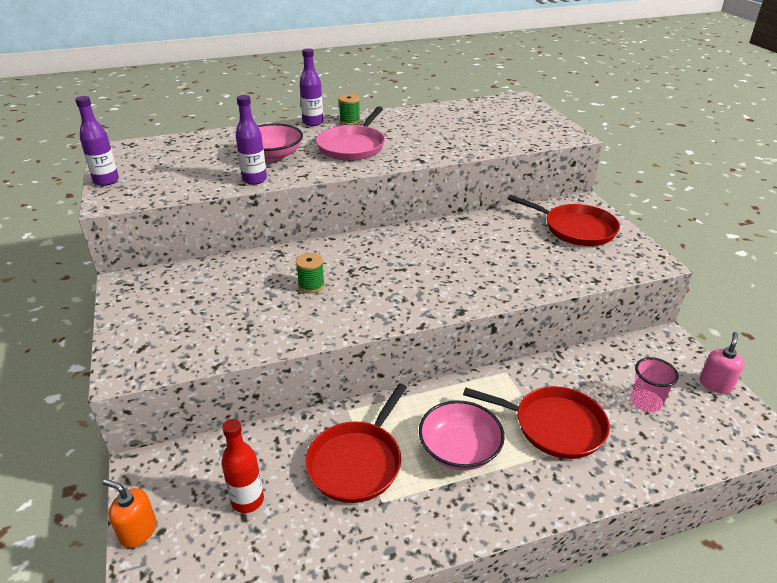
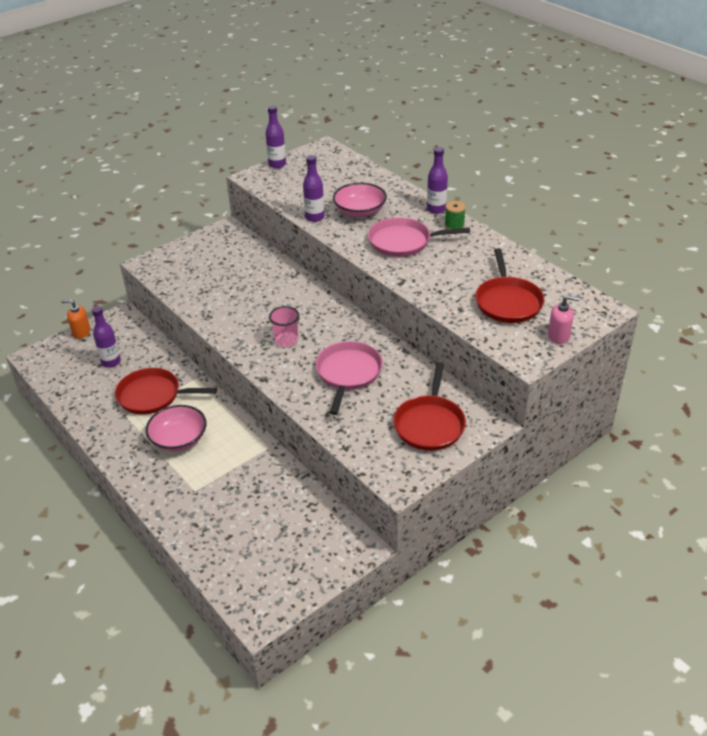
camera: 70 degrees right, 5 degrees up
(138, 531) = (81, 332): orange soap dispenser -> orange soap dispenser turned 90 degrees counterclockwise
(247, 500) = (111, 362): red bottle -> purple bottle
(311, 285) = (261, 301): green spool -> none
(480, 255) = (348, 373): none -> pink pan
(554, 426) = (219, 484): red pan -> red pan (508, 302)
(646, 402) = (267, 536): pink cup -> pink cup (286, 340)
(715, 384) = (310, 583): pink soap dispenser -> pink soap dispenser (559, 336)

